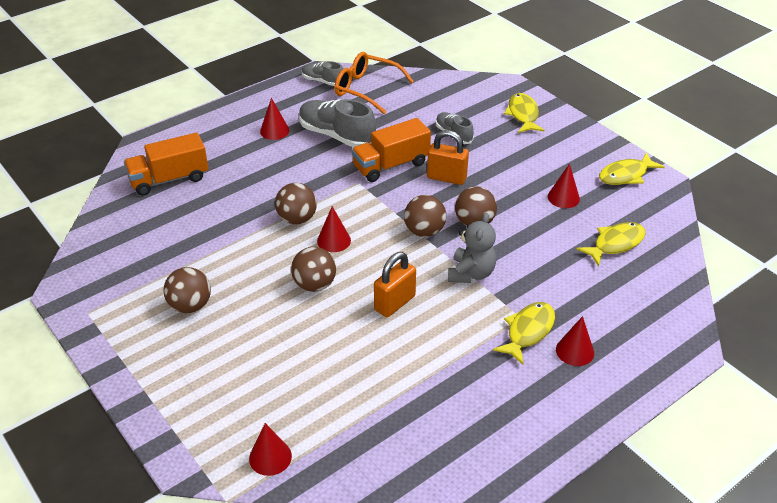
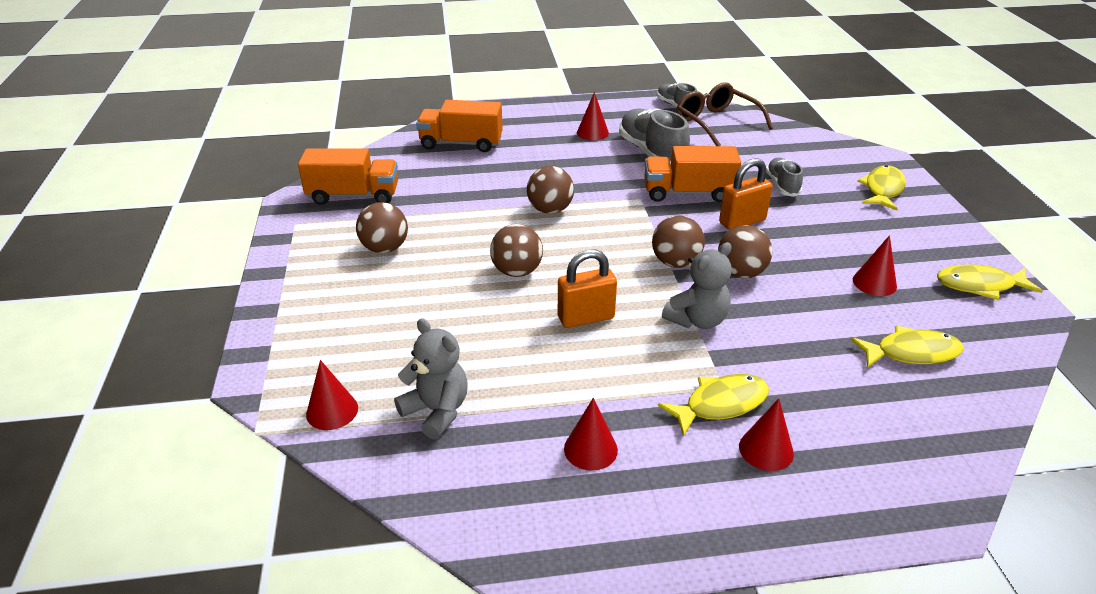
camera: 30 degrees right, 5 degrees down
(117, 266) = (353, 195): none -> orange truck
(334, 240) = (570, 239): red cone -> red cone (590, 449)
(347, 422) = (436, 411): none -> grey teddy bear
(366, 89) = (716, 123): orange glasses -> brown glasses
(446, 178) = (742, 221): orange padlock -> orange padlock turned 75 degrees counterclockwise

